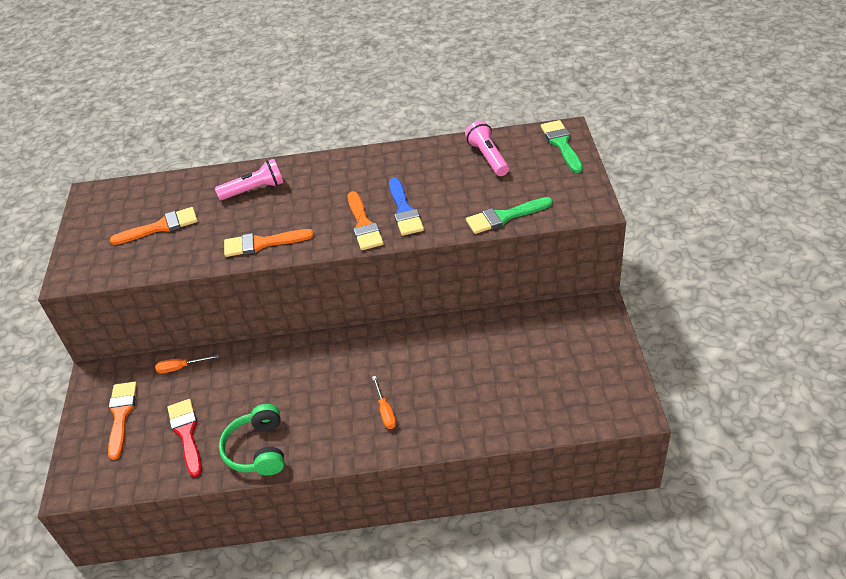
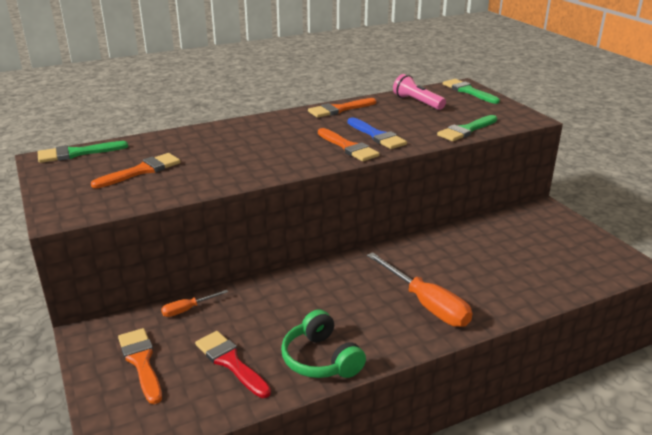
camera: 25 degrees left, 15 degrees down
(120, 191) = (77, 153): none -> green brush
(254, 190) = (222, 139): pink flashlight -> none
(262, 243) = (261, 169): orange brush -> orange brush (339, 109)
(385, 411) = (426, 304): orange screwdriver -> orange screwdriver, size x2.06

